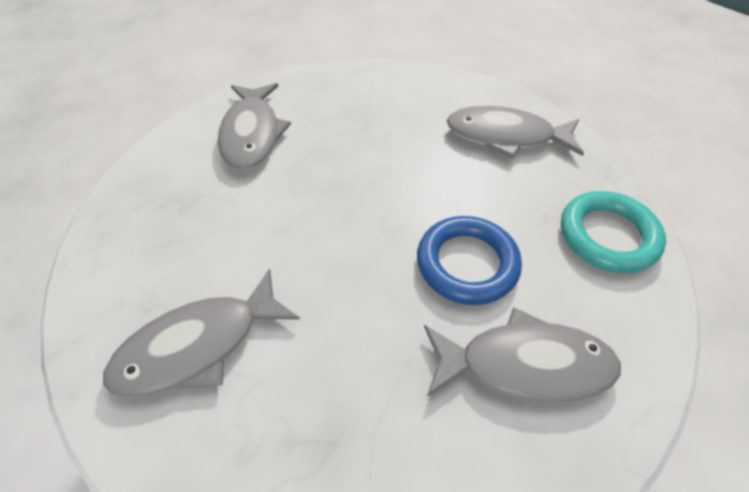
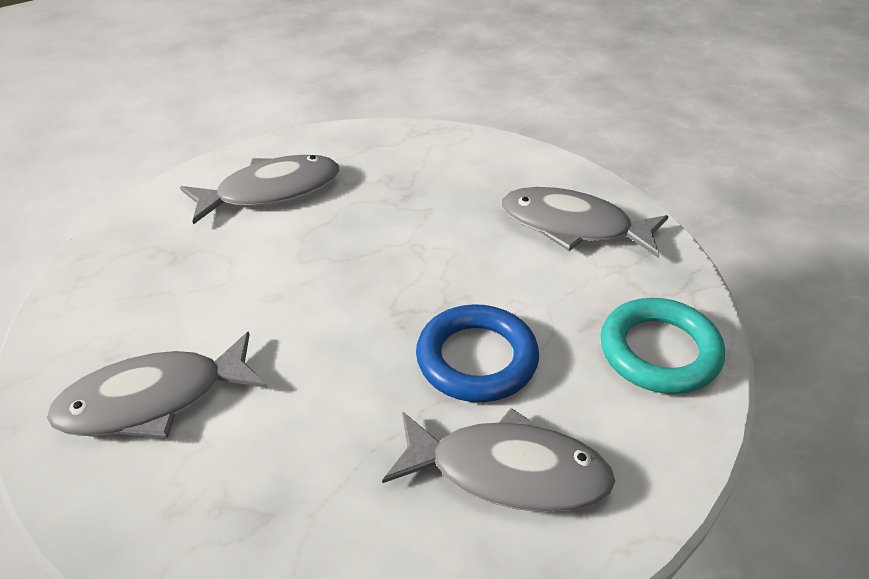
camera: 10 degrees right, 10 degrees down
(252, 134) = (271, 191): grey fish -> grey fish turned 120 degrees counterclockwise

